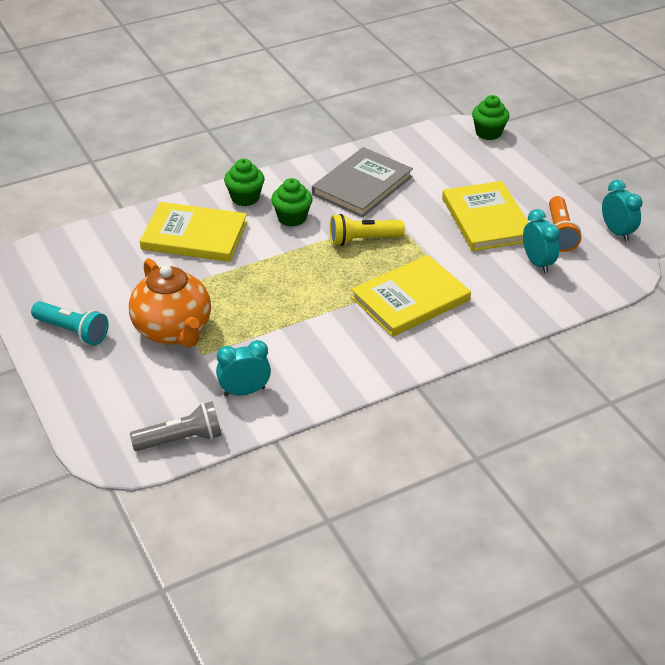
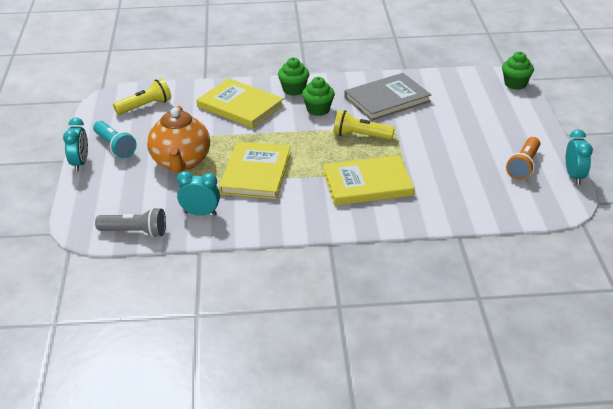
camera: 25 degrees right, 5 degrees down
(73, 265) = (145, 106): none -> yellow flashlight
(486, 219) = (469, 143): yellow book -> yellow book (256, 173)
(537, 263) = (489, 183): turquoise clock -> turquoise clock (80, 163)

